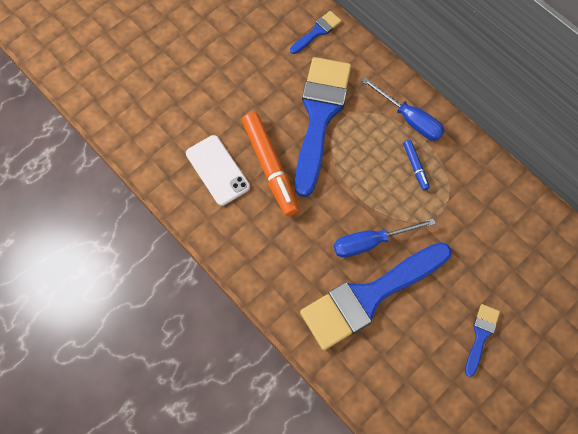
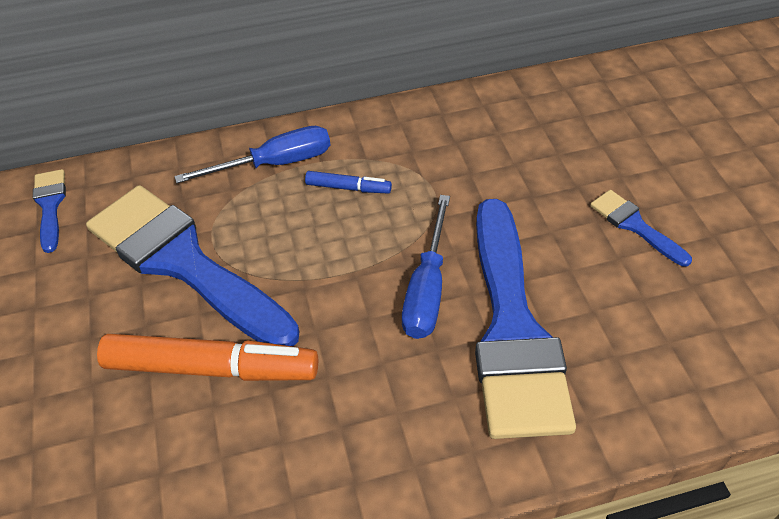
camera: 60 degrees left, 20 degrees down
(217, 170) = (153, 454): white phone -> none

